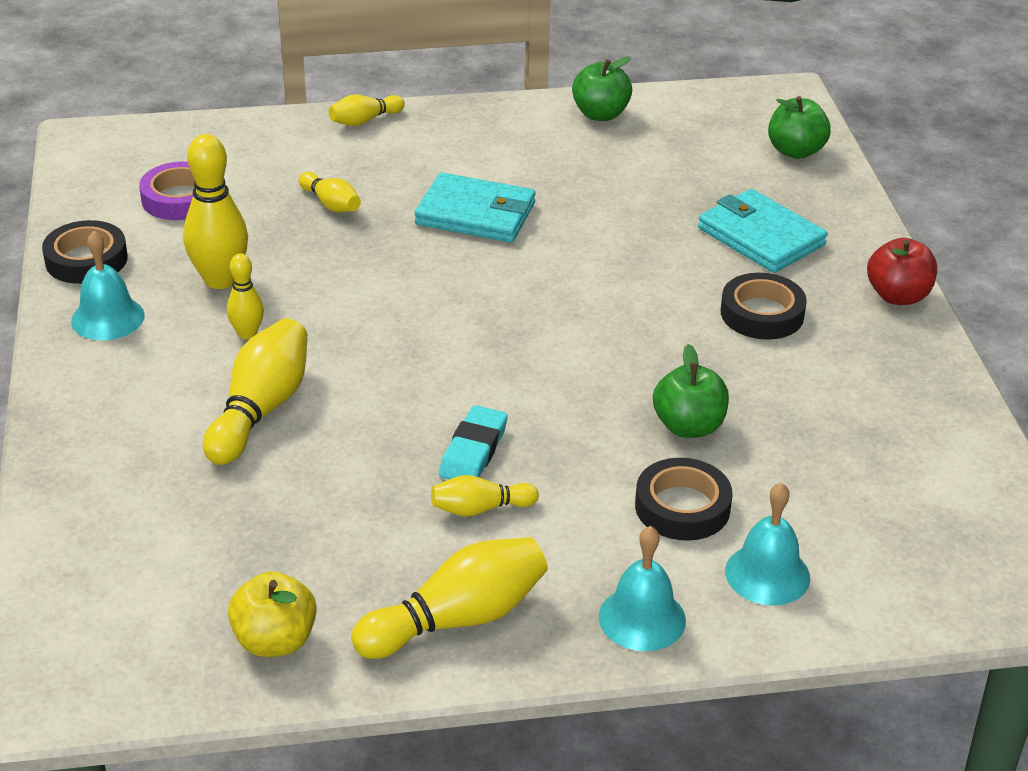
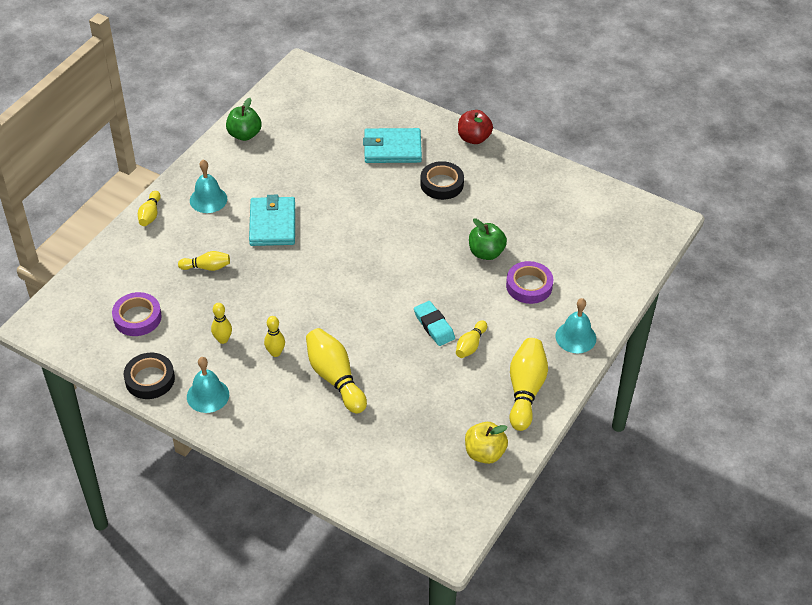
camera: 50 degrees left, 10 degrees up
(220, 280) = (223, 339): yellow bowling pin -> yellow bowling pin, size x0.56
(476, 214) = (272, 224): turquoise wallet -> turquoise wallet turned 60 degrees counterclockwise
(682, 507) = (529, 286): black tape -> purple tape
(767, 574) = (587, 287): turquoise bell -> turquoise bell (208, 199)
(795, 151) = (346, 96): green apple -> none

